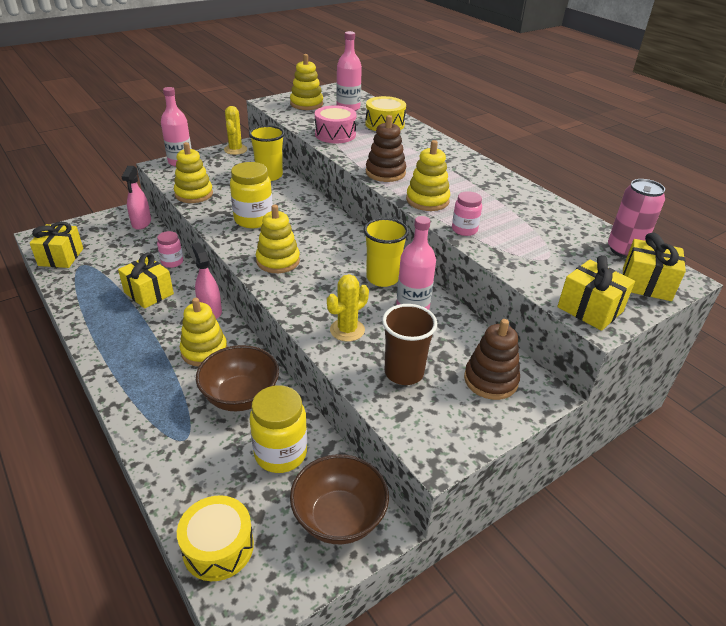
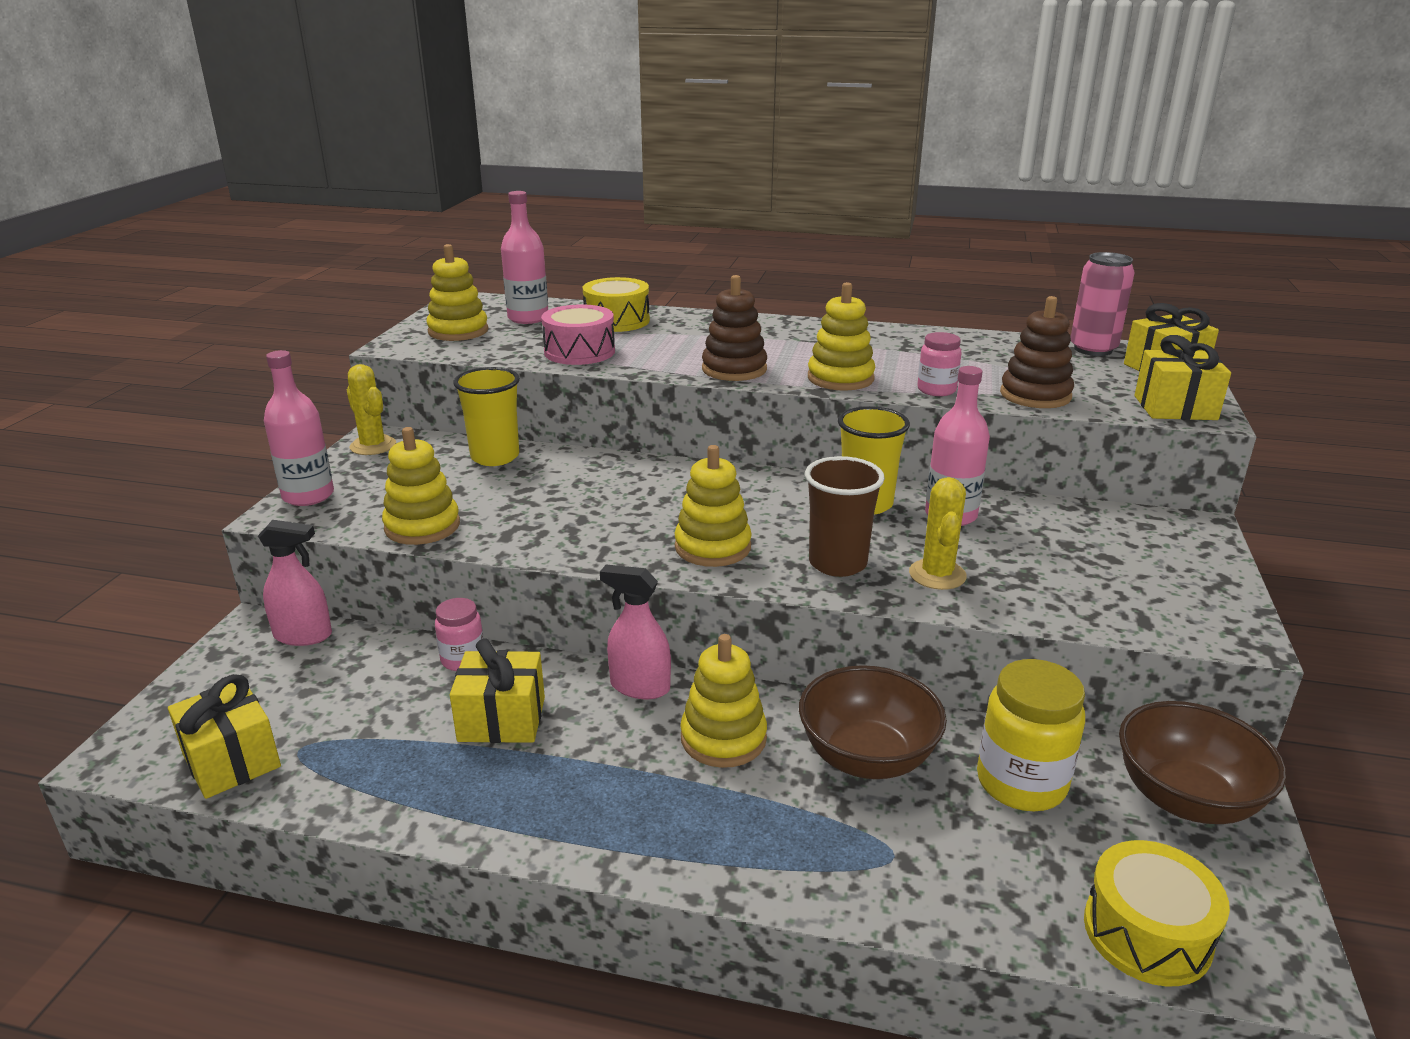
camera: 40 degrees left, 10 degrees down
(141, 223) = (303, 635): pink spray bottle -> pink spray bottle turned 45 degrees counterclockwise
(253, 220) = (581, 517): yellow jar -> none
(404, 373) = (1068, 581): brown cup -> brown cup (837, 563)
(490, 380) = (1143, 541): brown stacking toy -> brown stacking toy (1035, 395)

